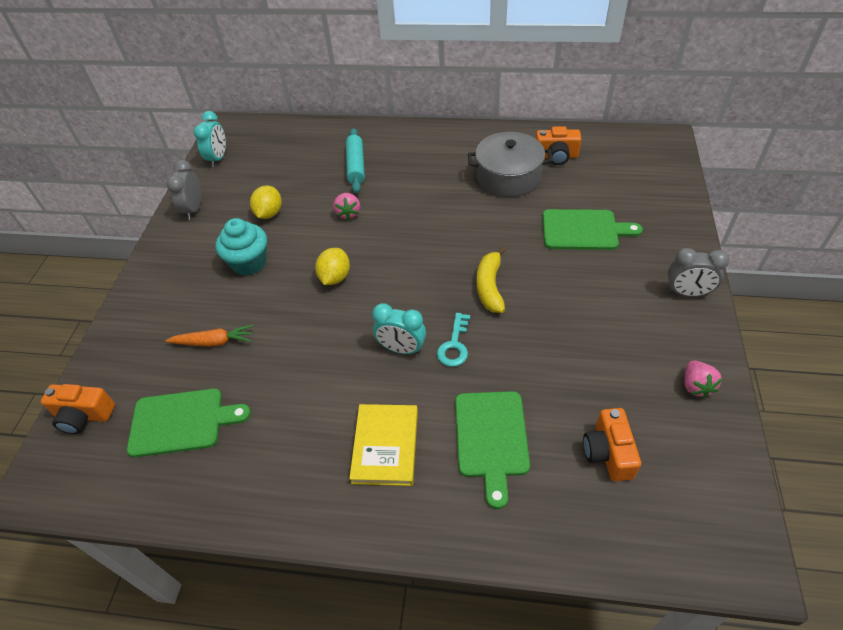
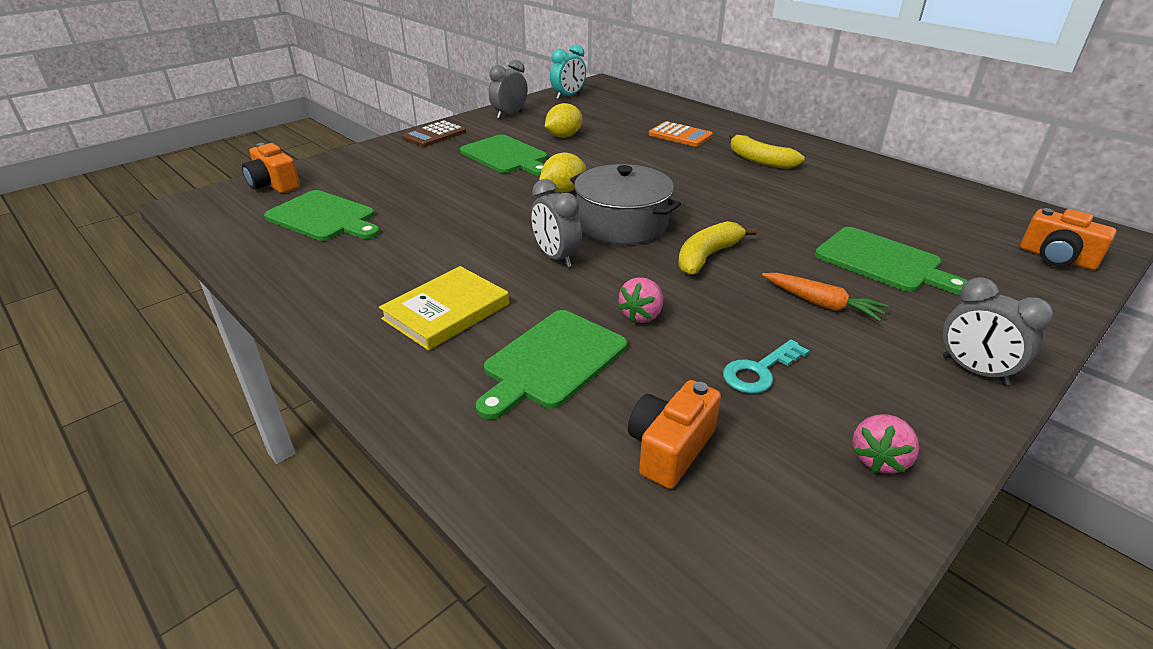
camera: 35 degrees right, 15 degrees down
(157, 270) = (434, 135): none -> brown calculator
(214, 342) = (413, 186): orange carrot -> orange carrot (821, 304)
(249, 263) = (506, 156): turquoise cupcake -> green cutting board
(348, 213) = (631, 159): pink strawberry -> pink strawberry (642, 315)
(355, 166) = (680, 135): turquoise rolling pin -> orange calculator
(401, 349) = (556, 257): turquoise clock -> grey clock
(435, 167) = (759, 160): none -> yellow banana
(454, 345) = (611, 278): turquoise key -> turquoise key (759, 371)
(508, 177) = (835, 193): grey pot -> grey pot (622, 223)
(556, 156) = (918, 198): orange camera -> orange camera (1056, 258)

